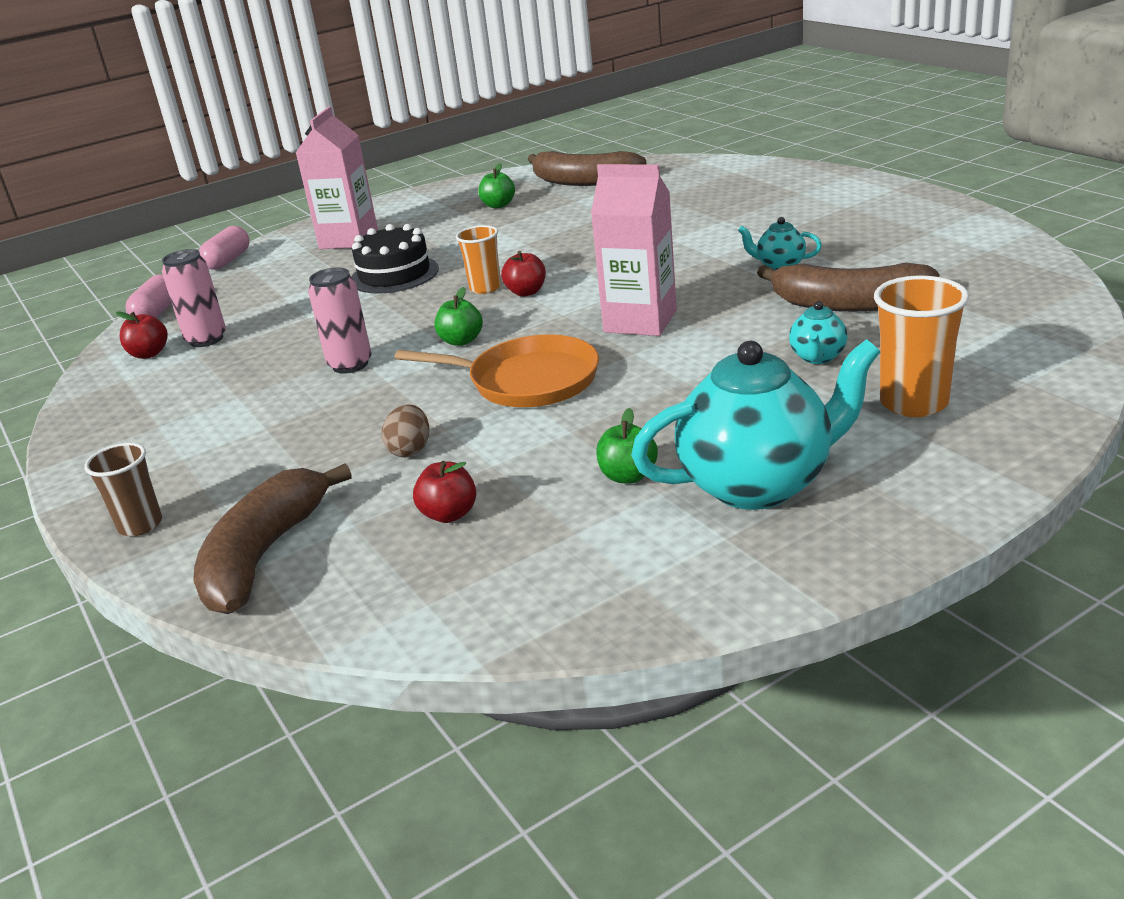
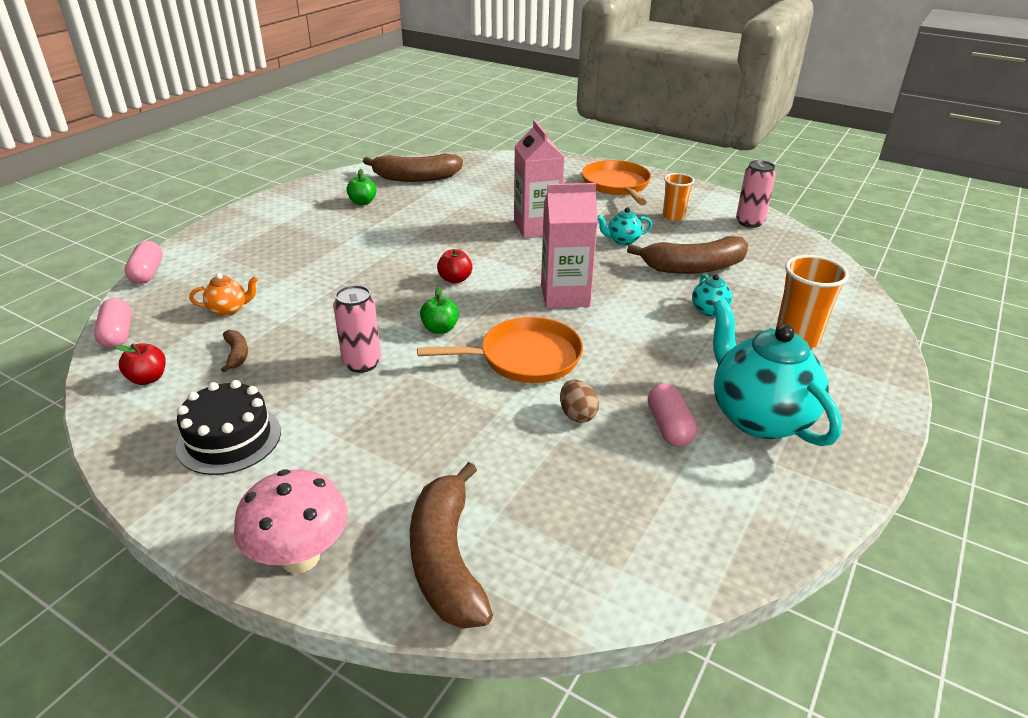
camera: 30 degrees left, 5 degrees up
(140, 525) = (300, 557): brown cup -> pink mushroom
(206, 339) = (197, 356): pink can -> pink can (749, 222)
(241, 342) = (237, 354): none -> brown banana
(270, 301) = (229, 310): none -> orange teapot
(348, 239) = (253, 243): pink carton -> pink carton (536, 228)
(394, 274) = (326, 273): black cake -> black cake (229, 439)
(410, 450) = (485, 435): brown egg -> brown egg (577, 414)
(449, 514) = (568, 486): red apple -> none
(485, 288) = (417, 278): orange cup -> orange cup (673, 216)
(628, 476) = (669, 427): green apple -> pink capsule
(757, 484) = (758, 417): turquoise teapot -> turquoise teapot turned 75 degrees counterclockwise
(839, 200) = (616, 185): none -> orange pan

